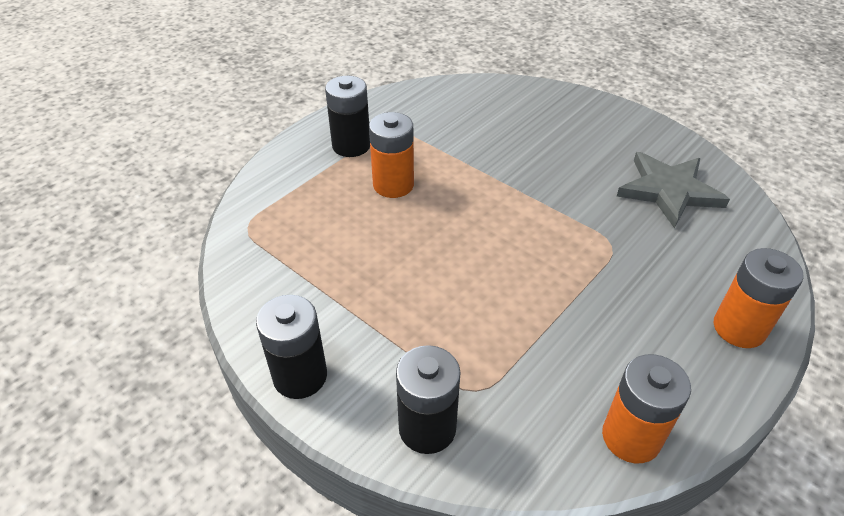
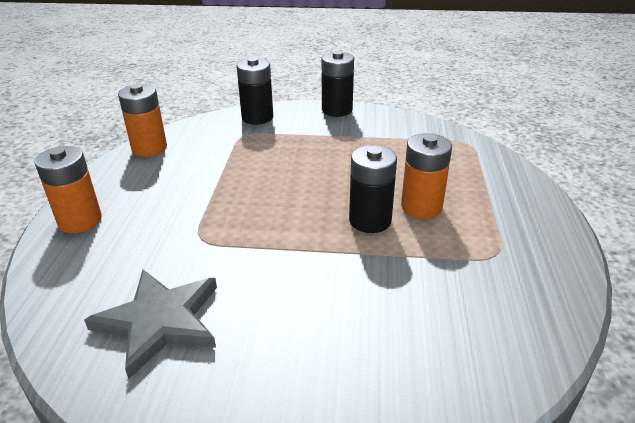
camera: 145 degrees right, 10 degrees down
(351, 146) = (504, 222): black battery -> black battery (370, 220)

